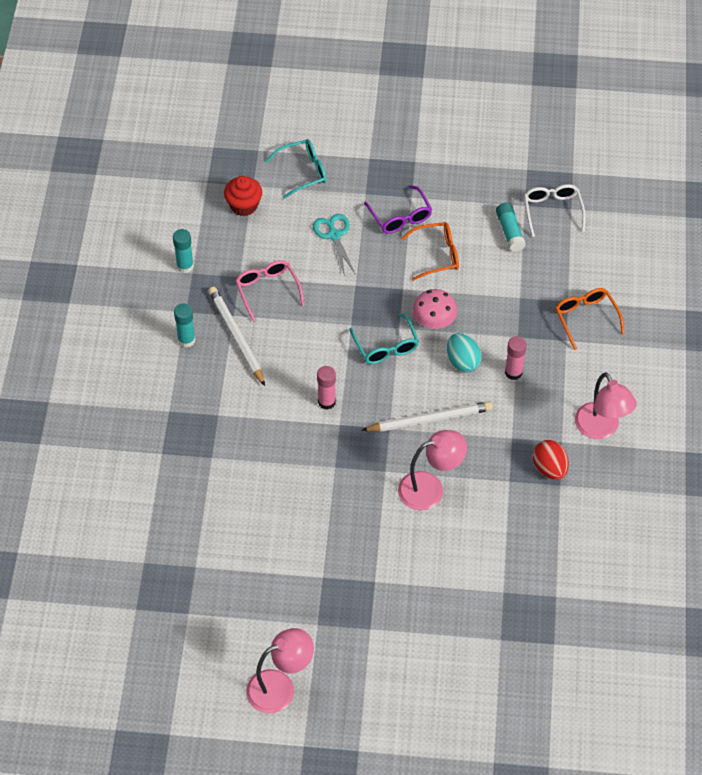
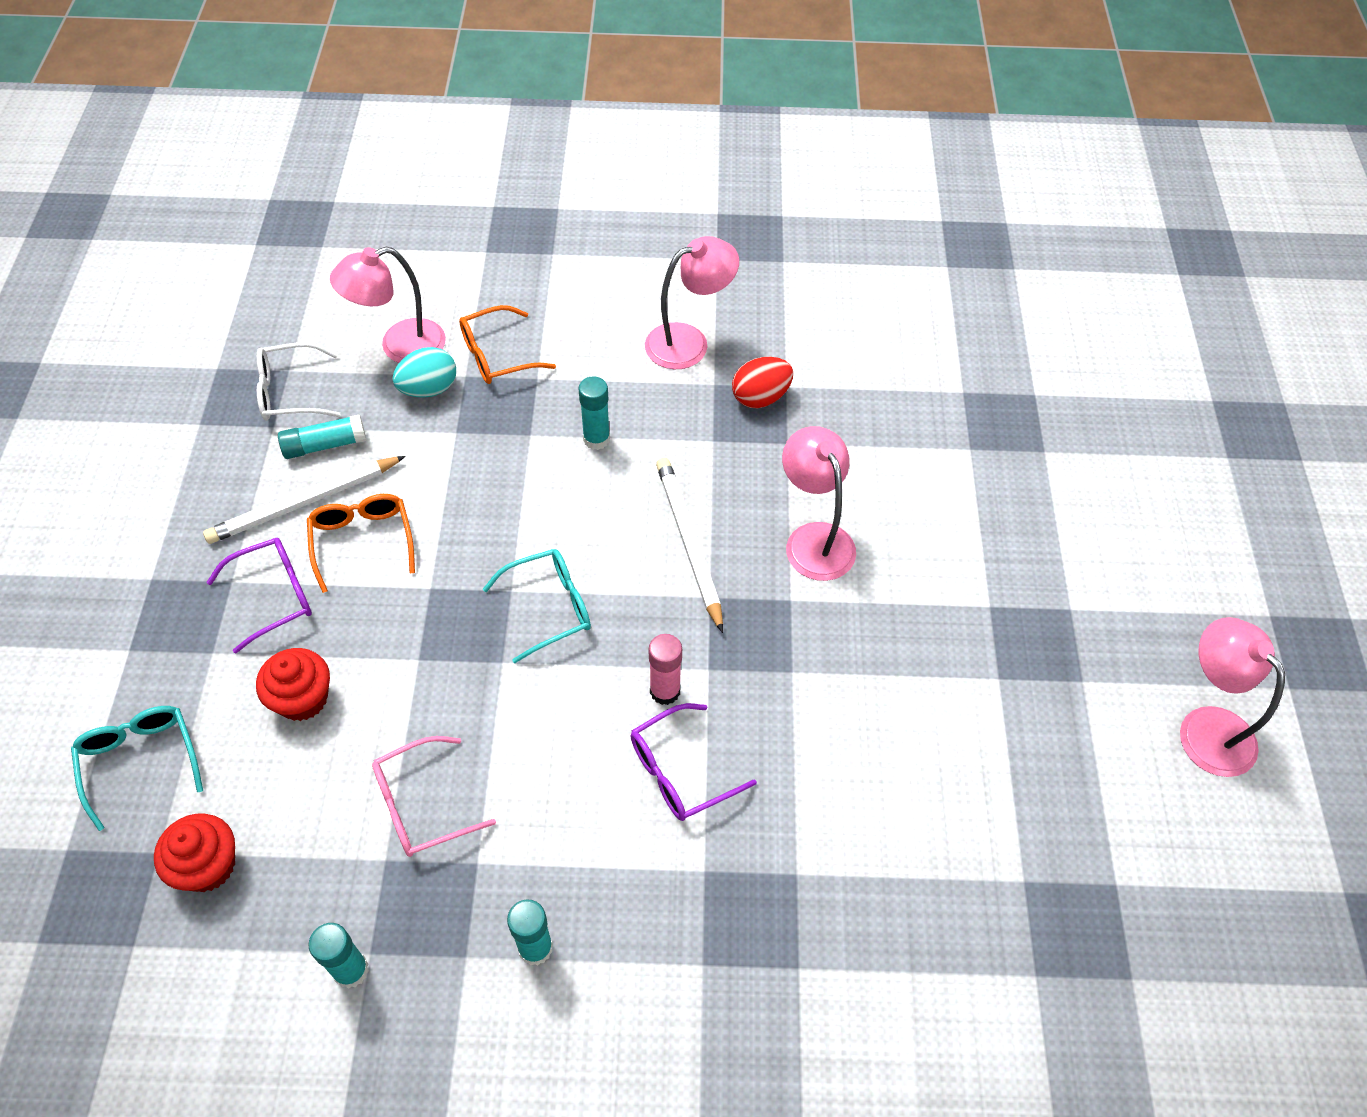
camera: 95 degrees left, 0 degrees up
(236, 337) = (528, 852): white pencil -> white pencil (305, 502)
(276, 406) = (680, 771): none -> purple glasses
(334, 235) = (302, 698): turquoise scissors -> red cupcake
(434, 321) = (499, 542): pink mushroom -> none
(462, 361) = (578, 502): turquoise egg -> turquoise egg (429, 389)
(513, 372) = (596, 439): pink glue stick -> turquoise glue stick
(593, 265) = (400, 346): none -> pink lamp

